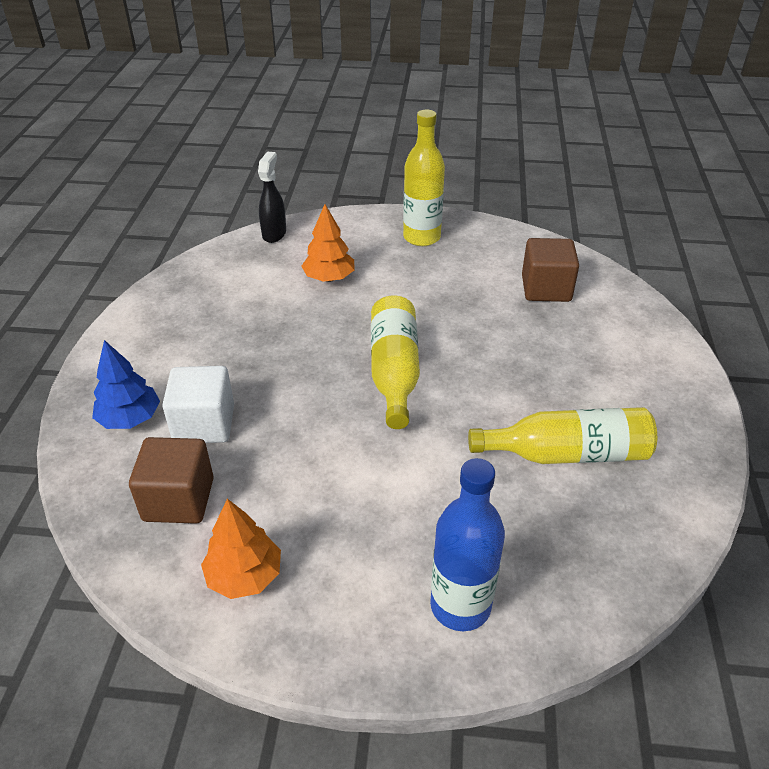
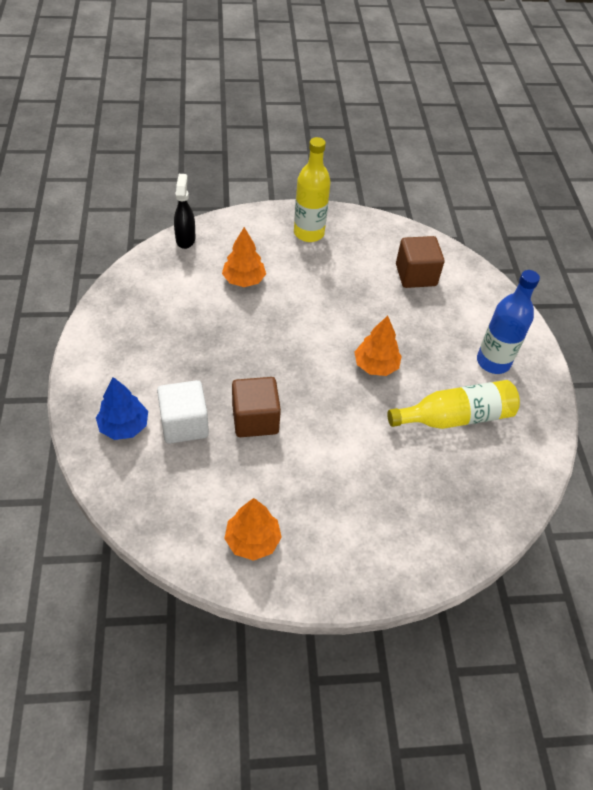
camera: 15 degrees left, 10 degrees up
(178, 499) = (185, 489): brown cube -> brown cube (255, 419)
(394, 371) = (317, 362): yellow bottle -> none
(460, 606) = (405, 540): blue bottle -> blue bottle (493, 362)
(470, 382) = (376, 365): none -> orange tree

